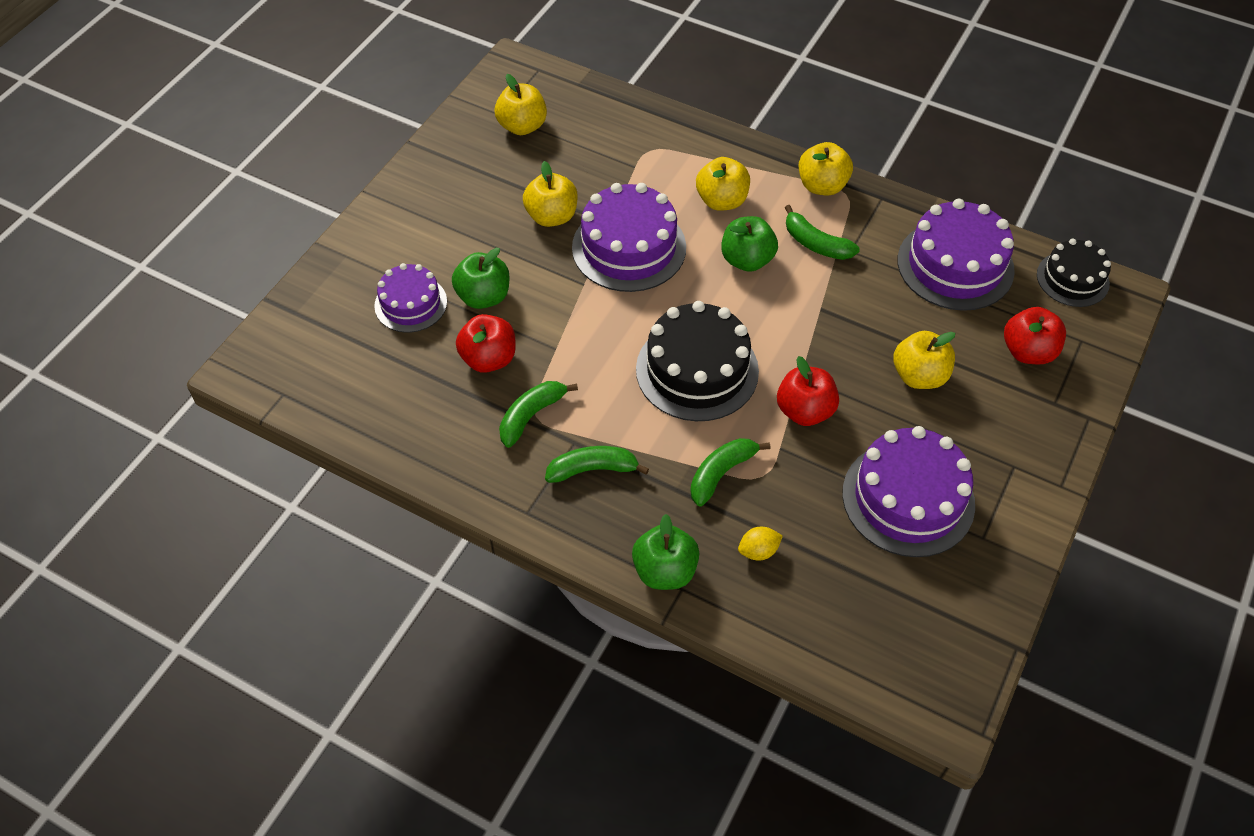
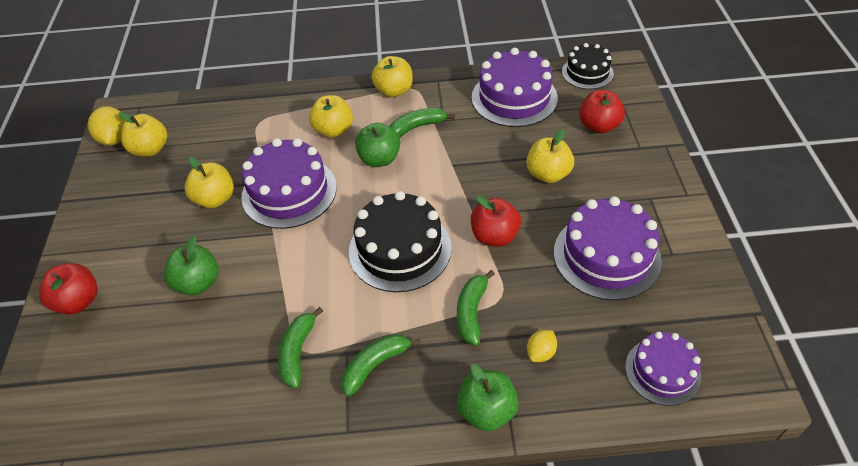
camera: 30 degrees left, 5 degrees down
(410, 304) = (138, 320): purple cake -> purple cake (662, 371)
(489, 359) = (233, 327): red apple -> red apple (79, 301)
(494, 96) = (115, 139): none -> yellow lemon
(815, 244) = (417, 127): green banana -> green banana turned 150 degrees clockwise

